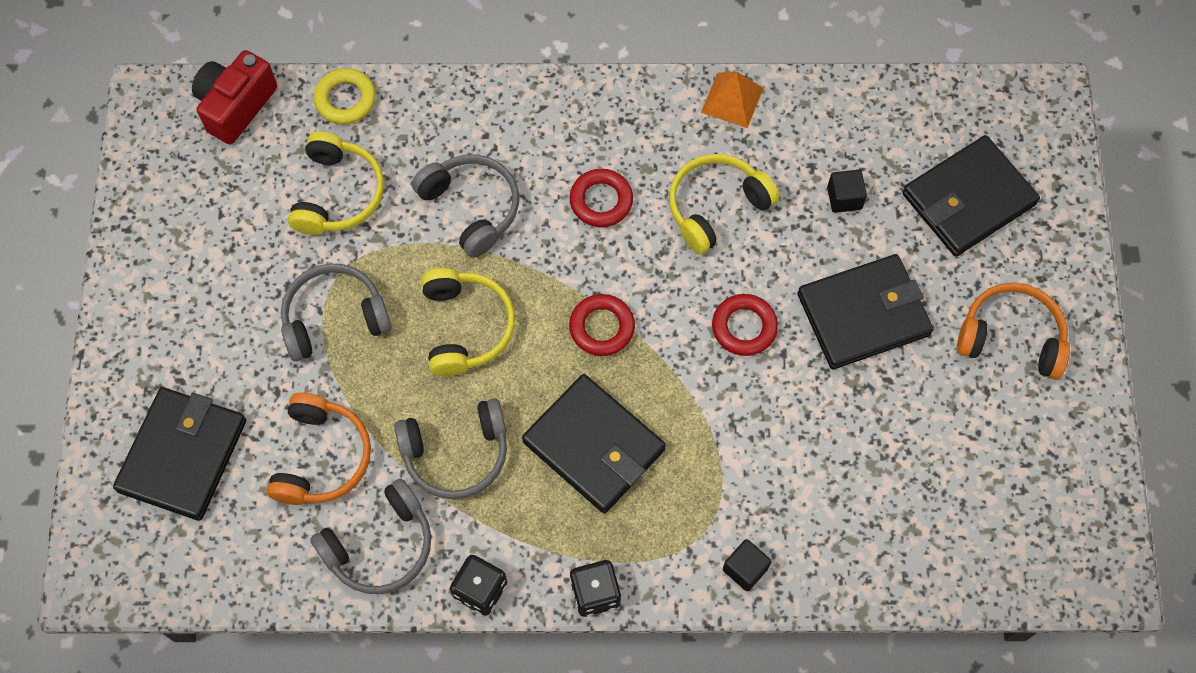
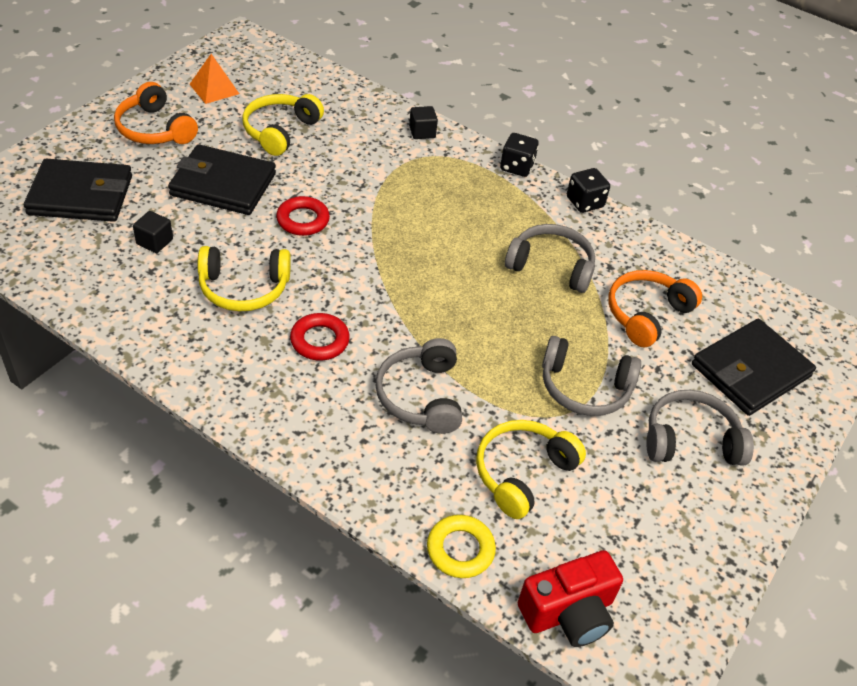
camera: 150 degrees left, 20 degrees down
(380, 546) = (634, 252): grey headphones -> grey headphones (690, 440)
(466, 327) = (489, 326): yellow headphones -> yellow headphones (280, 131)
(594, 445) = (458, 222): black wallet -> none
(602, 327) = (394, 272): red ring -> none
(732, 100) = (151, 343): orange pyramid -> orange pyramid (214, 89)

